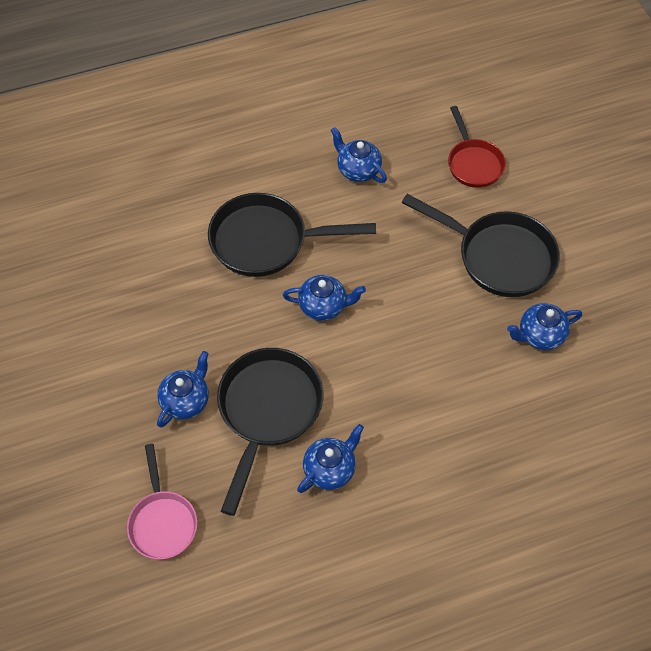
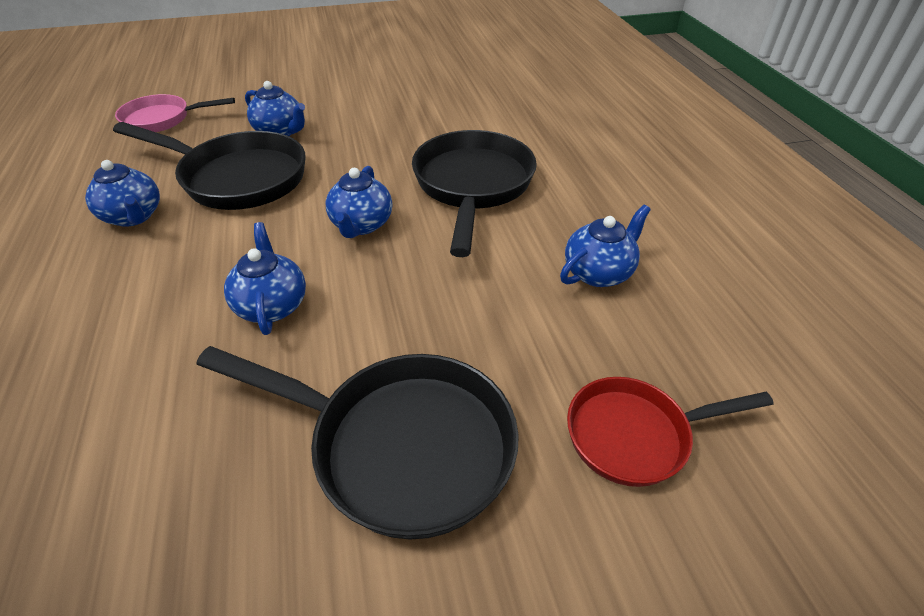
camera: 95 degrees right, 15 degrees down
(498, 256) = (399, 445): black pan -> black pan turned 105 degrees counterclockwise
(540, 335) = (198, 490): blue teapot -> blue teapot (272, 305)

